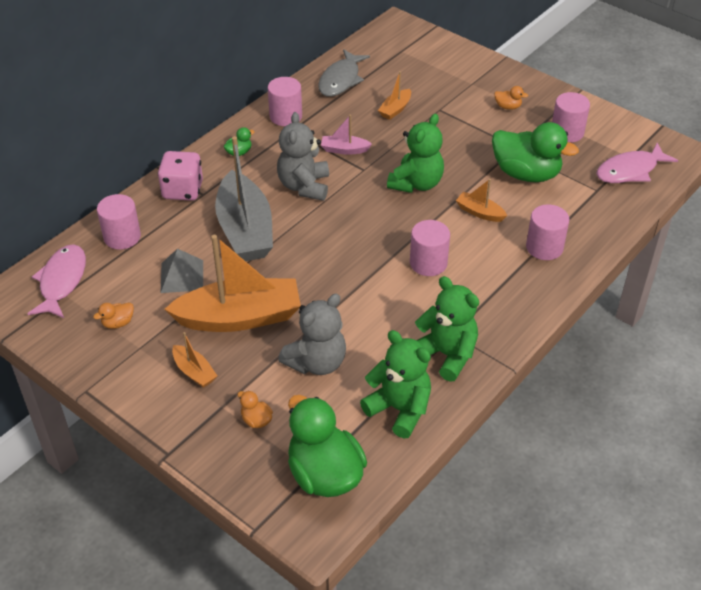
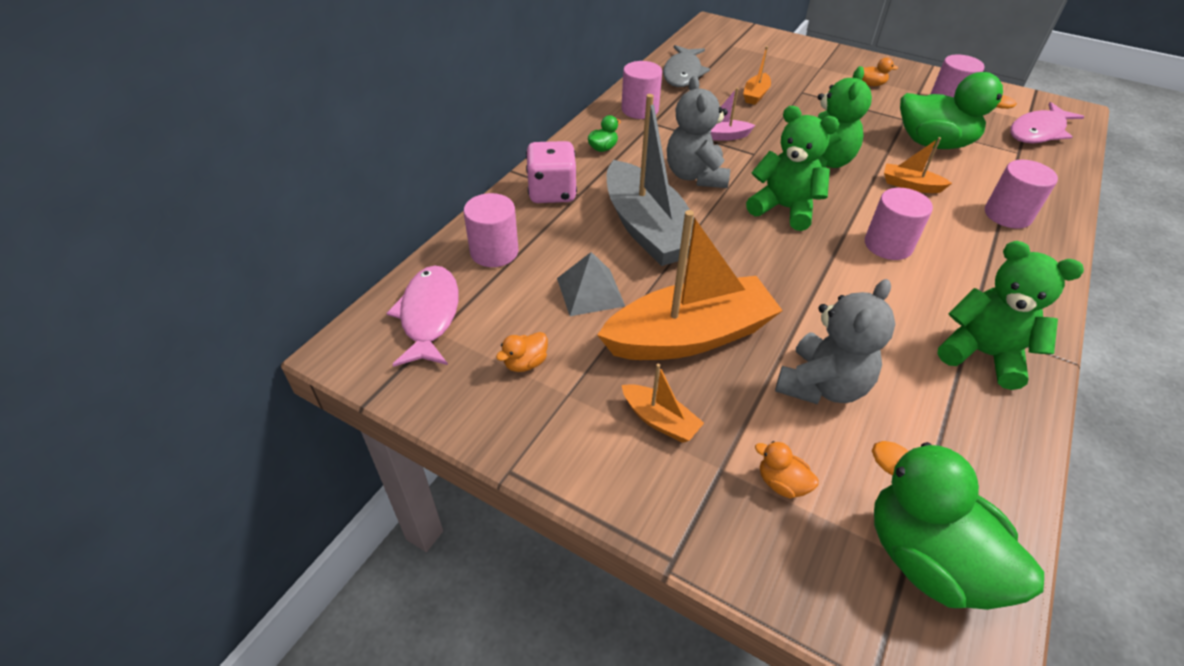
camera: 10 degrees left, 0 degrees up
(399, 409) = (970, 438): green teddy bear -> green teddy bear (784, 208)

